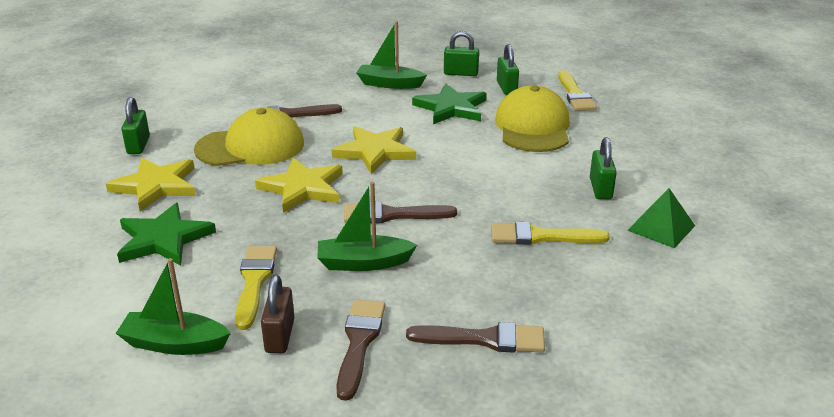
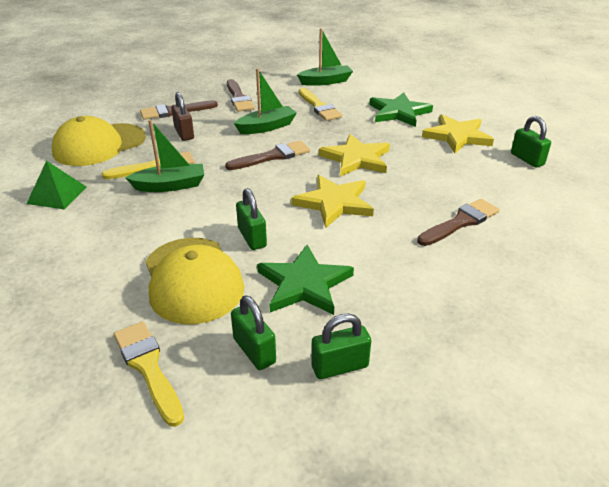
camera: 155 degrees right, 5 degrees up
(251, 146) = (442, 180): yellow cap -> yellow cap (99, 145)
(280, 336) = (280, 93): brown padlock -> brown padlock (184, 133)
(389, 84) = (413, 306): green boat -> green boat (170, 186)
(600, 189) = (108, 218): green padlock -> green padlock (252, 237)

